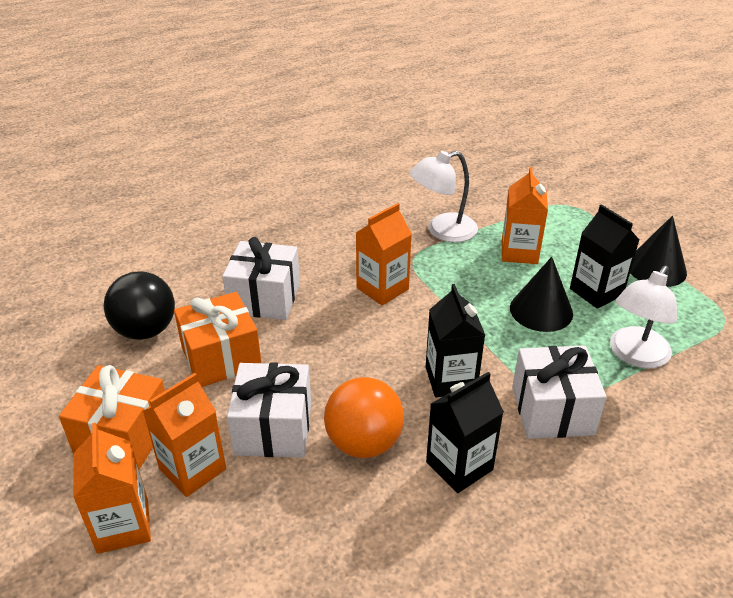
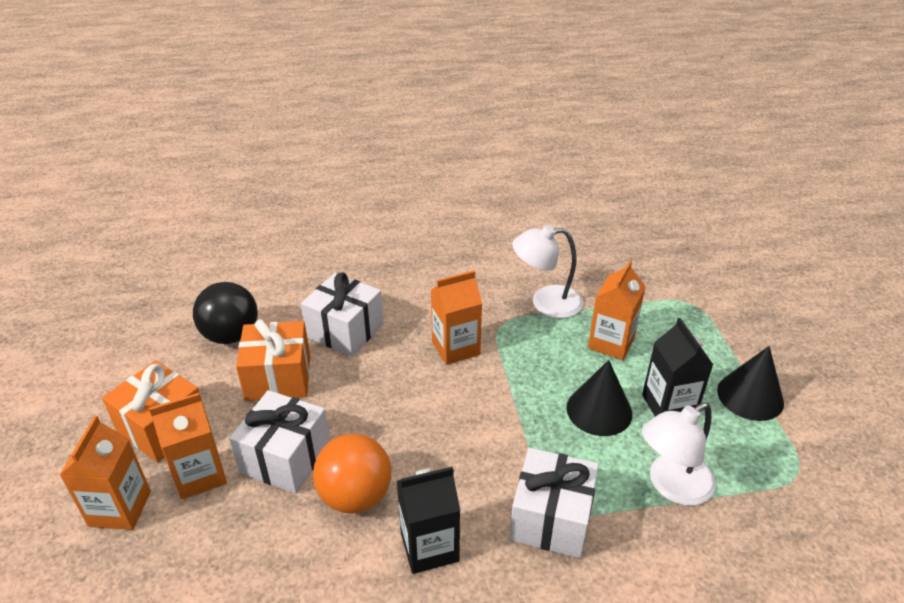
camera: 20 degrees right, 0 degrees up
(450, 379) = (469, 457): black carton -> none

